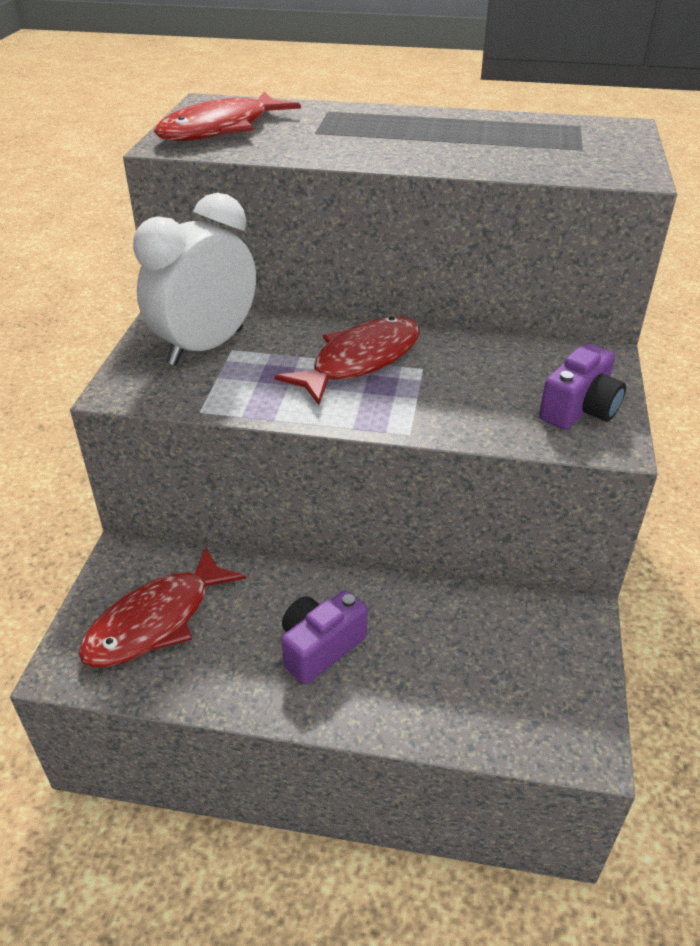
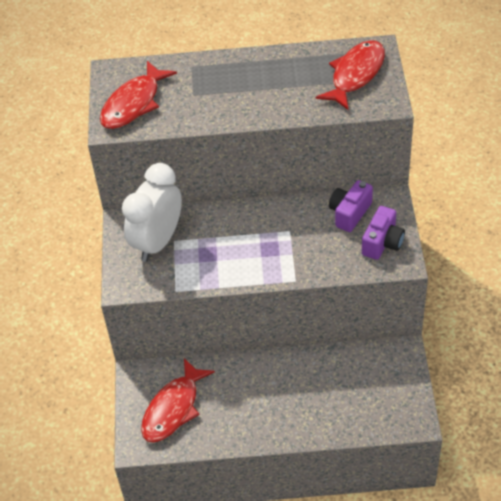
camera: 10 degrees left, 10 degrees up
(320, 647) = (268, 402): purple camera -> purple camera (349, 213)
(360, 361) = (252, 233): red fish -> red fish (355, 75)

